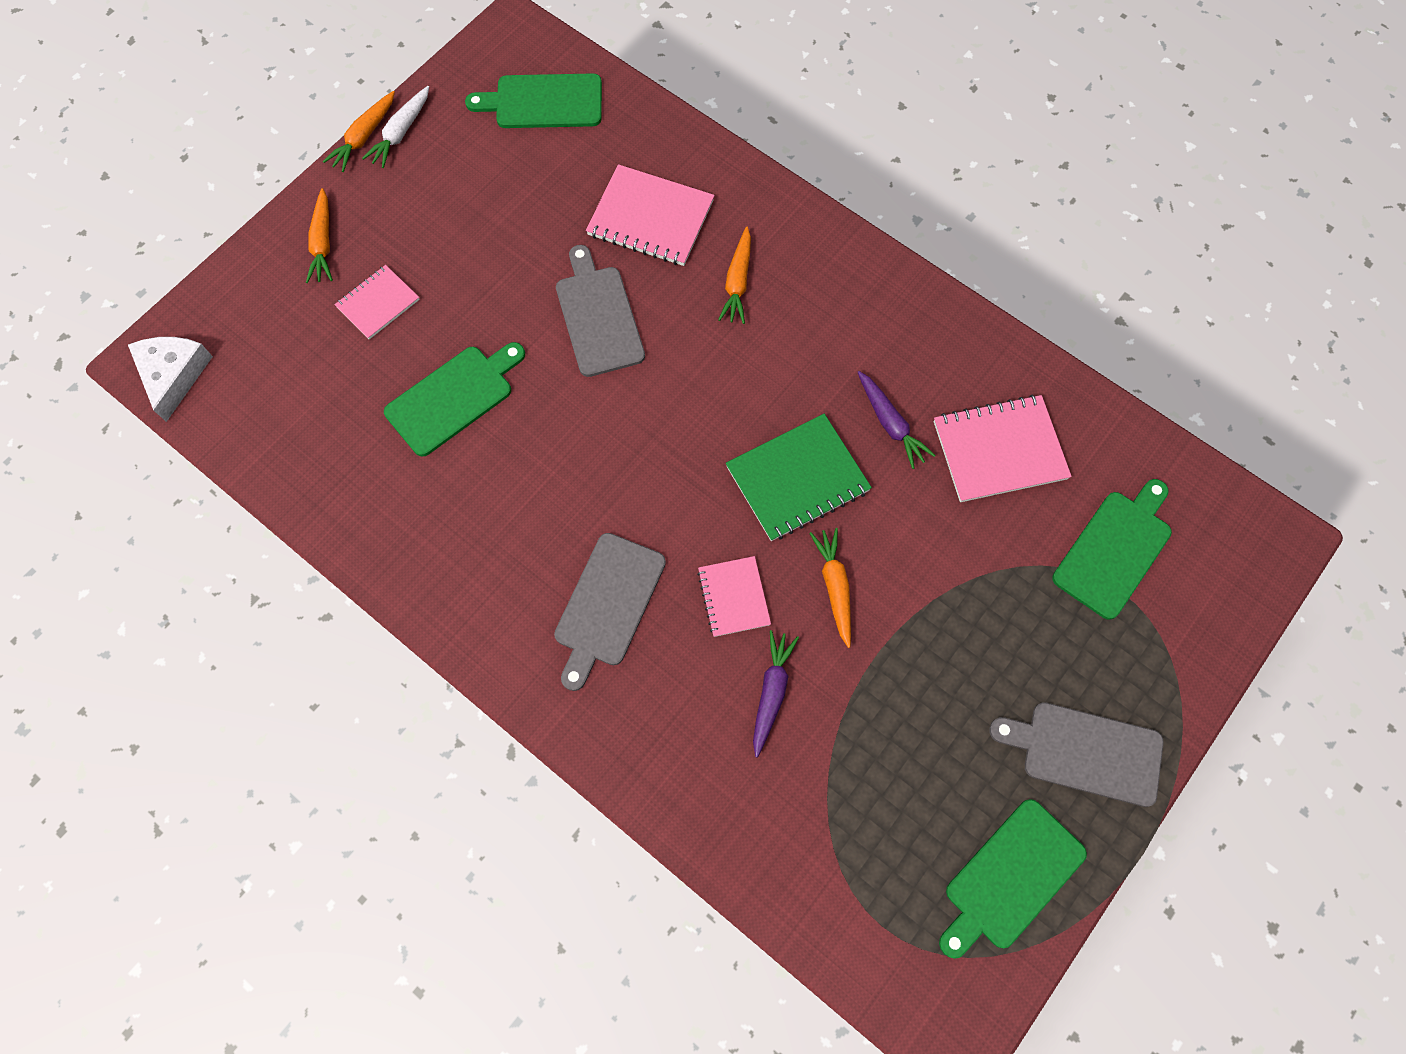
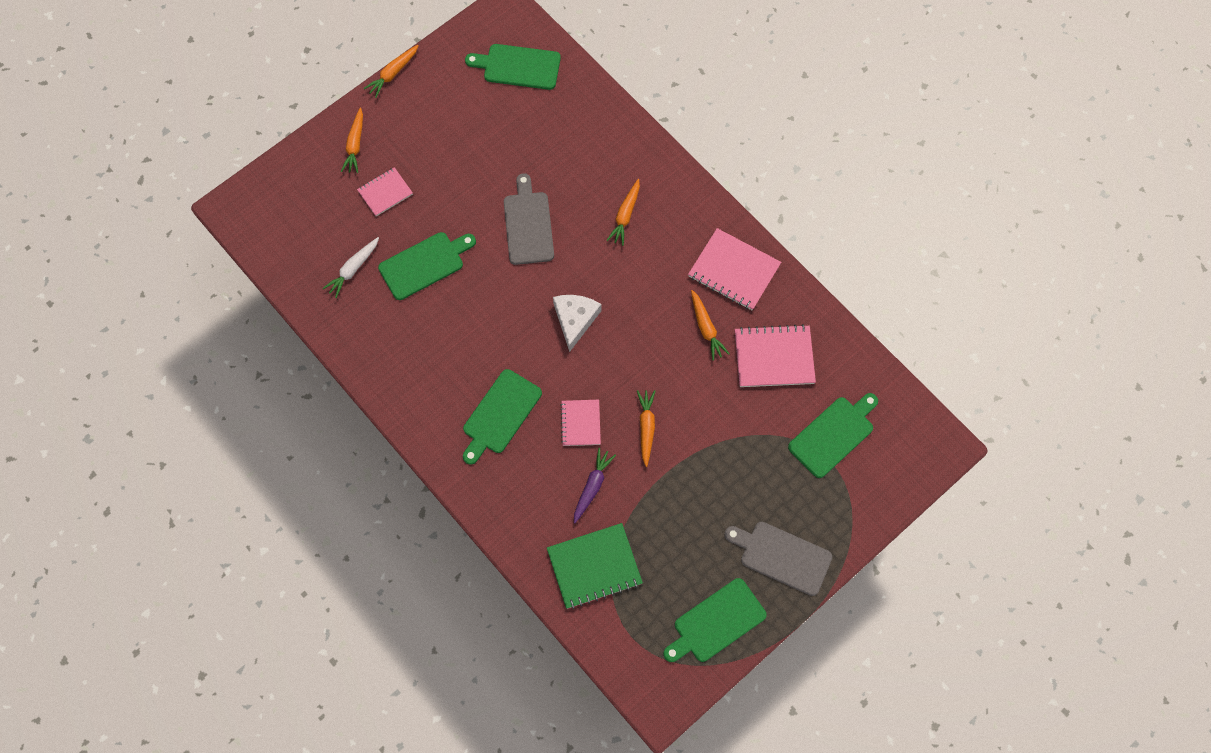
camera: 10 degrees right, 0 degrees up
(173, 375) = (247, 220): white cheese -> white cheese (575, 320)
(401, 133) = (418, 74): white carrot -> white carrot (353, 269)
(607, 605) = (500, 415): grey cutting board -> green cutting board
(650, 218) = (575, 162): pink notebook -> pink notebook (734, 271)
(797, 479) = (637, 355): green notebook -> green notebook (594, 567)
(890, 423) = (706, 328): purple carrot -> orange carrot

